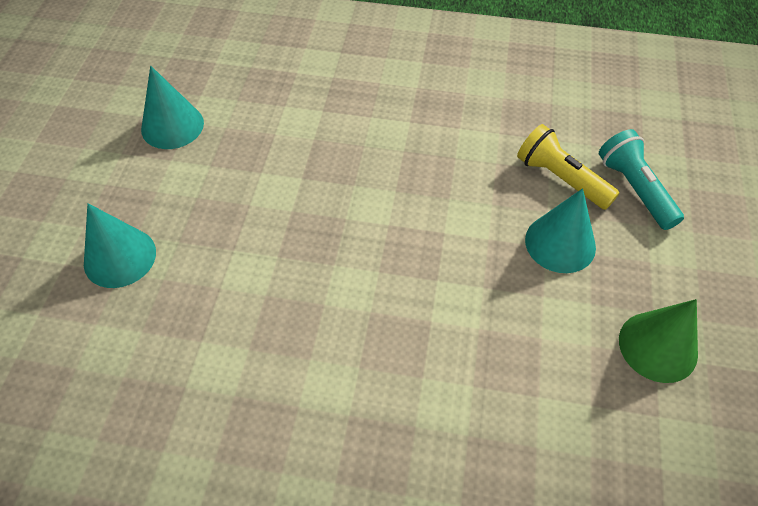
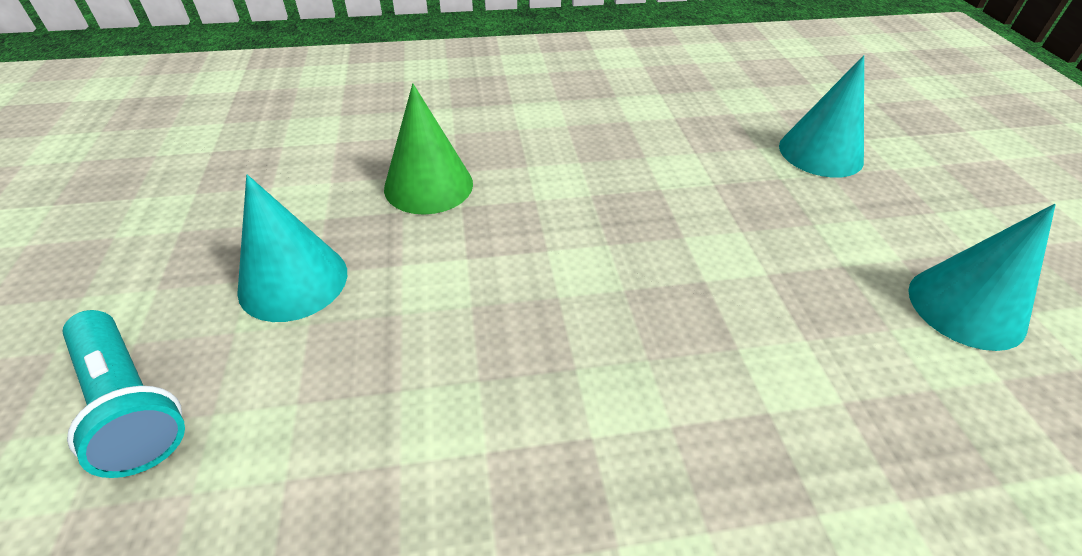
camera: 160 degrees right, 10 degrees down
(560, 178) = (276, 388): yellow flashlight -> none
(658, 346) = (188, 199): green cone -> green cone (428, 185)

